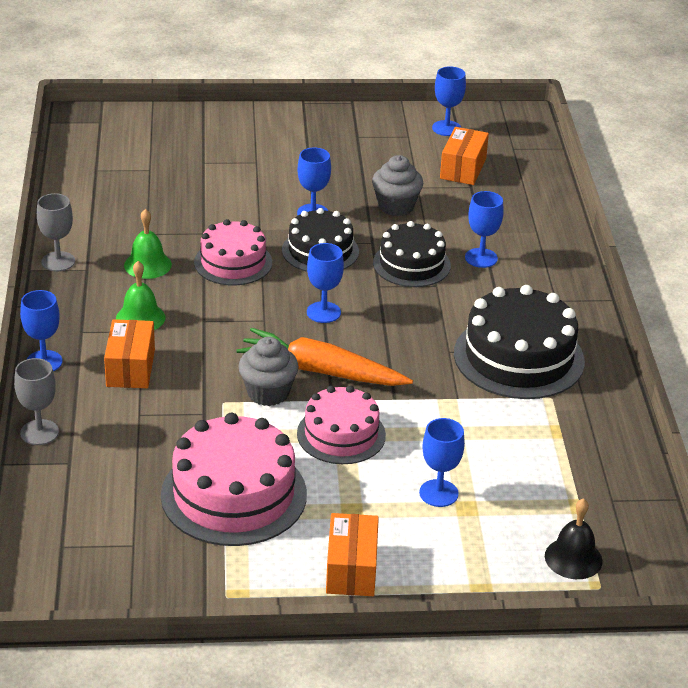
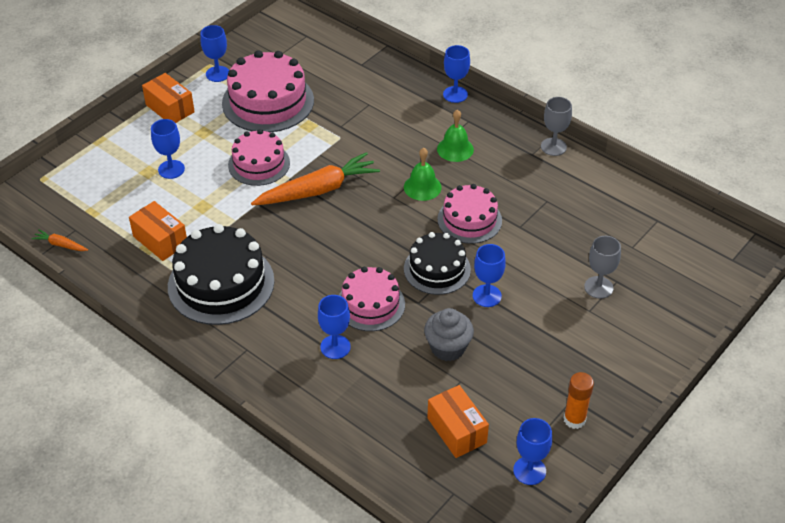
camera: 135 degrees right, 10 degrees up
(39, 432) = (396, 66): grey goblet -> grey goblet (598, 287)
(130, 368) = (412, 121): orange box -> orange box (160, 240)
(147, 265) = (508, 181): green bell -> green bell (422, 187)
(268, 393) = (326, 158): grey cupcake -> none
(323, 312) = (370, 227): blue goblet -> blue goblet (218, 74)
(375, 128) = (574, 419): none -> orange glue stick
(411, 264) = (370, 304): black cake -> pink cake
(573, 558) = (67, 184): black bell -> none
(642, 494) = (61, 245): none -> orange carrot

